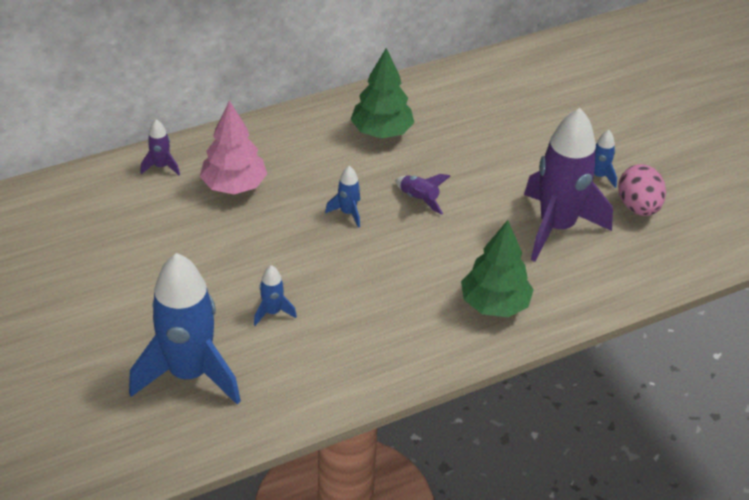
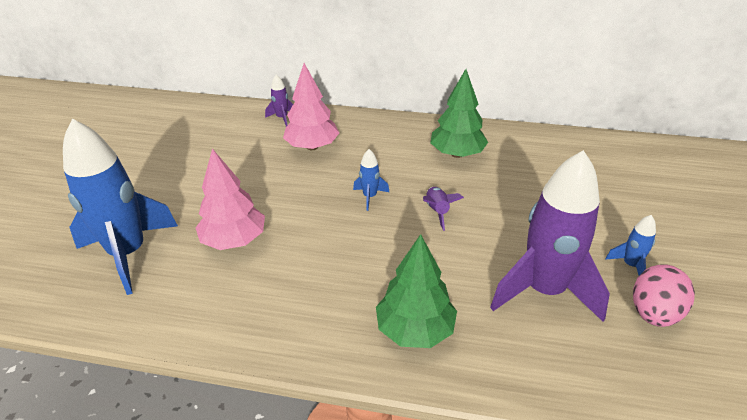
camera: 40 degrees right, 5 degrees down
(272, 312) = (234, 240): blue rocket -> pink tree

